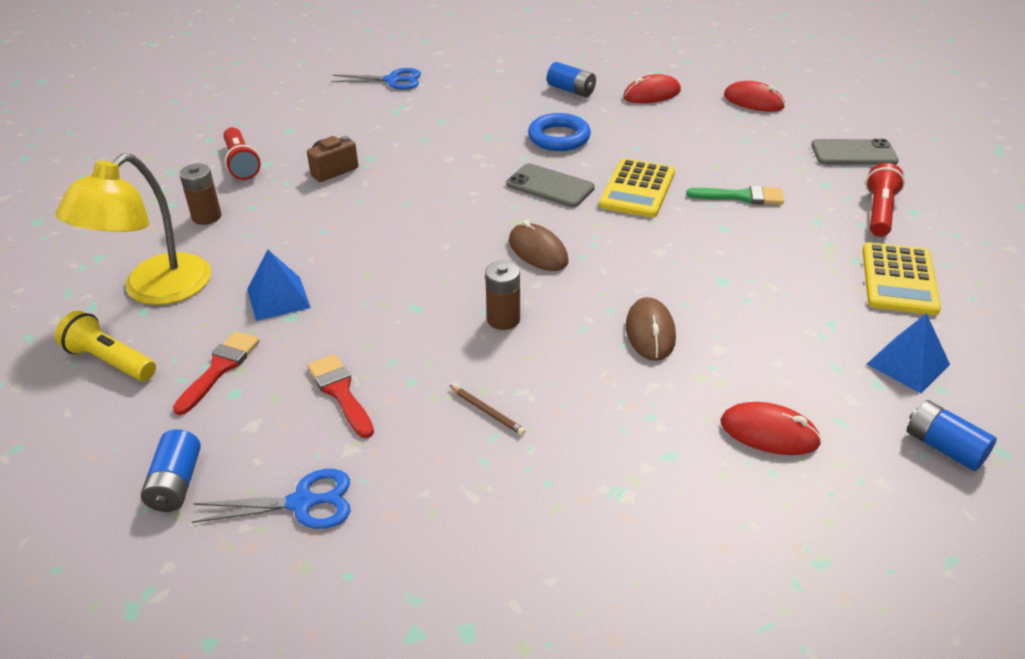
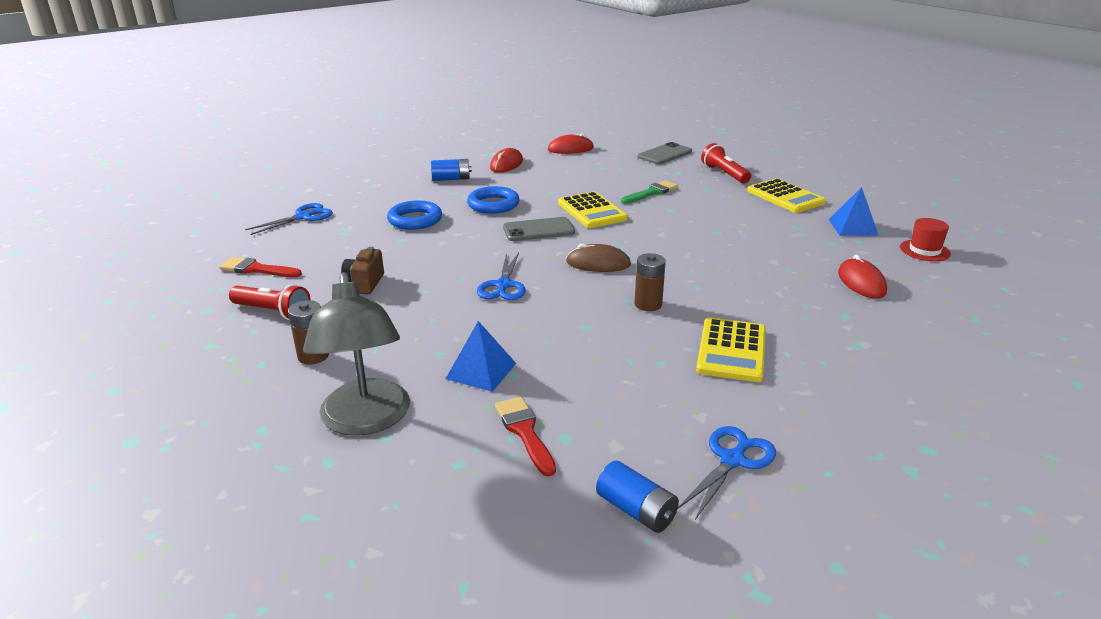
camera: 45 degrees left, 10 degrees down
(110, 361) = (425, 482): yellow flashlight -> none
(154, 290) = (366, 420): yellow lamp -> grey lamp
(340, 392) = (633, 393): red brush -> red brush (257, 269)
(423, 229) = (503, 285): none -> blue scissors
(467, 123) = (415, 220): none -> blue ring
(487, 412) = (731, 350): brown pencil -> yellow calculator
(650, 332) = (731, 270): brown mouse -> none
(769, 433) = (861, 282): red mouse -> red mouse turned 75 degrees counterclockwise
(944, 447) = (924, 250): blue battery -> red hat

